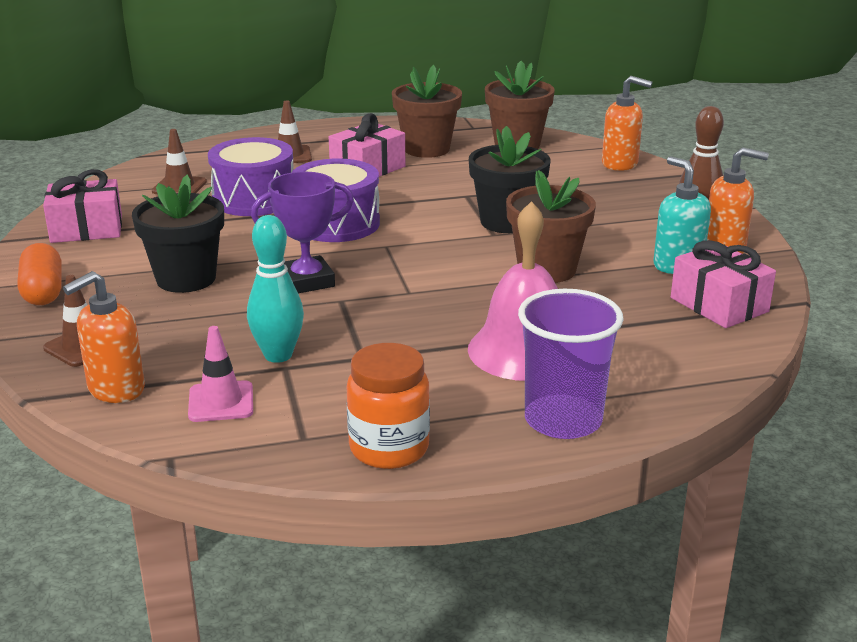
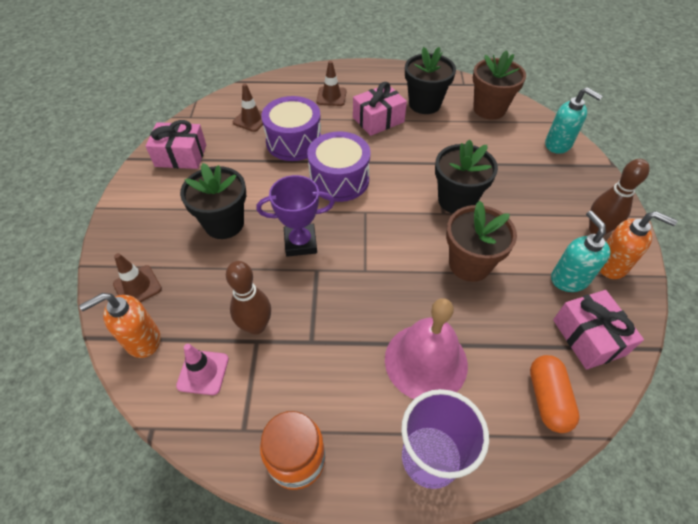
camera: 15 degrees right, 25 degrees up
(43, 291) = (134, 219): orange capsule -> orange capsule (547, 398)
(278, 355) = (256, 326): turquoise bowling pin -> brown bowling pin
(426, 149) = (424, 104): brown flower pot -> black flower pot
(620, 164) = (558, 144): orange soap dispenser -> turquoise soap dispenser

